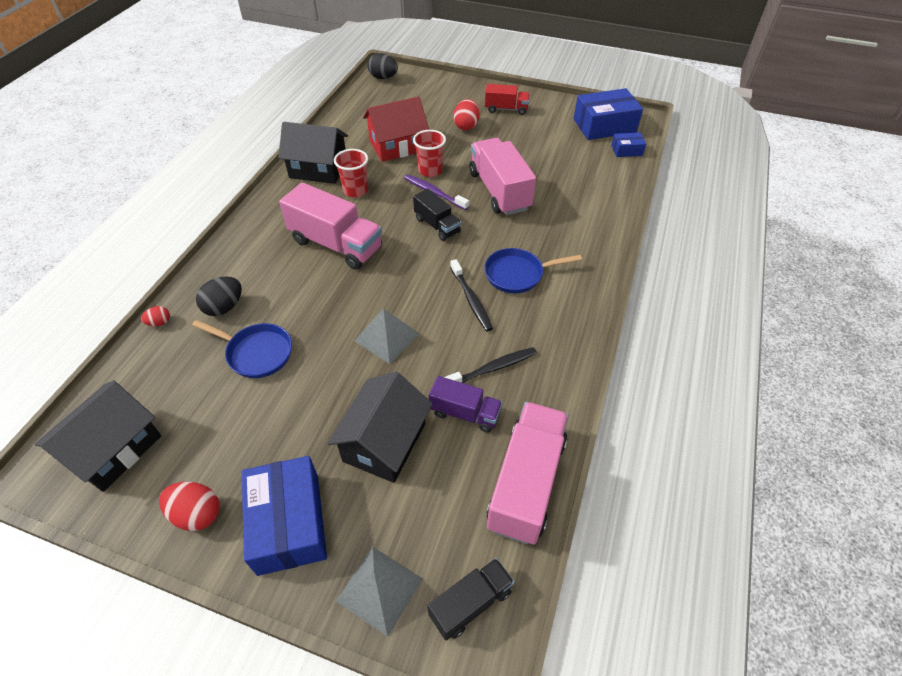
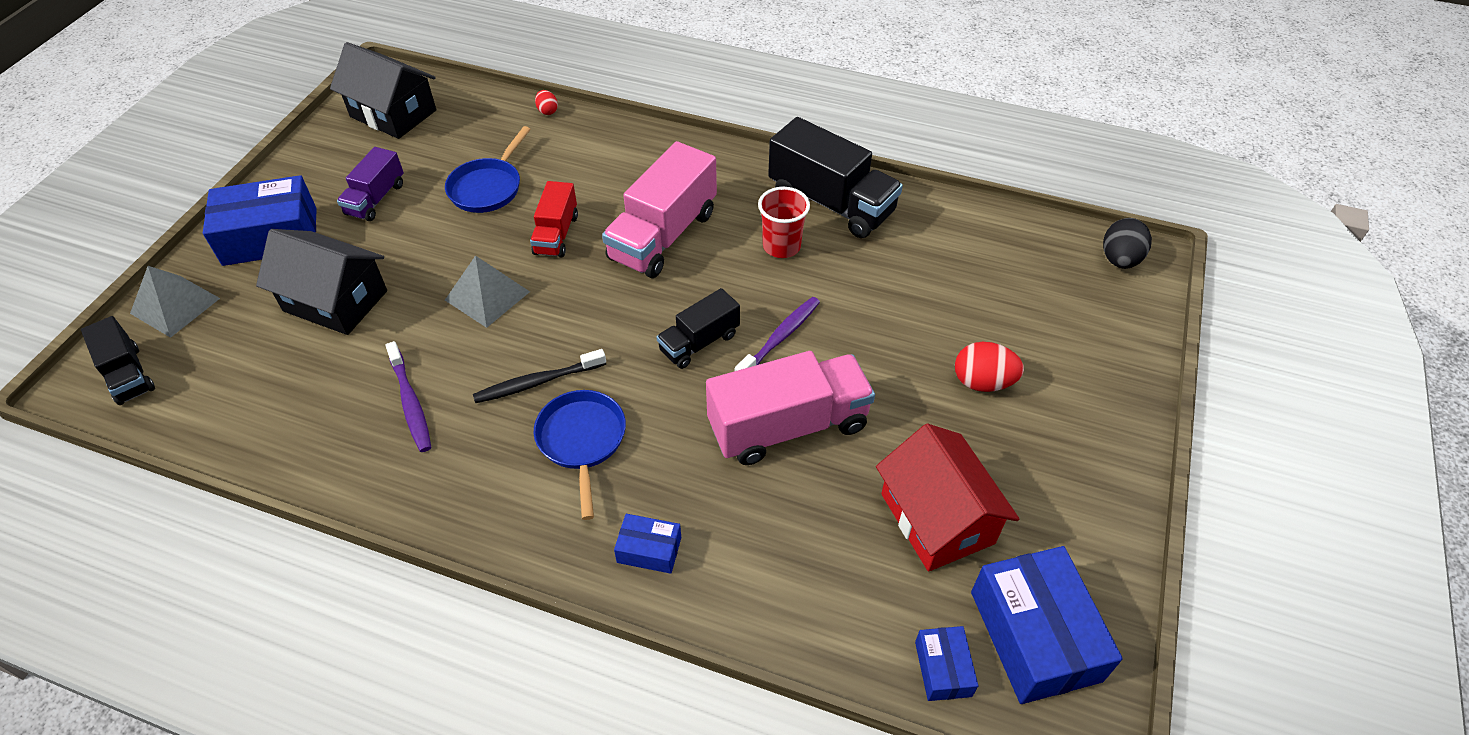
camera: 90 degrees right, 0 degrees up
(197, 514) = (305, 176): red egg -> none
(224, 307) = (562, 153): black egg -> none
(318, 169) = (831, 203): black house -> black truck
(397, 146) = (903, 288): red house -> red house (937, 518)
(430, 171) = (838, 332): red cup -> none
(465, 413) = (351, 373): purple truck -> purple truck (376, 199)
(492, 368) = (410, 403): black toothbrush -> purple toothbrush
(506, 109) = (1058, 449): red truck -> red truck (556, 234)
(526, 482) = (237, 429): pink truck -> none
(587, 242) = (649, 550): none -> blue box

